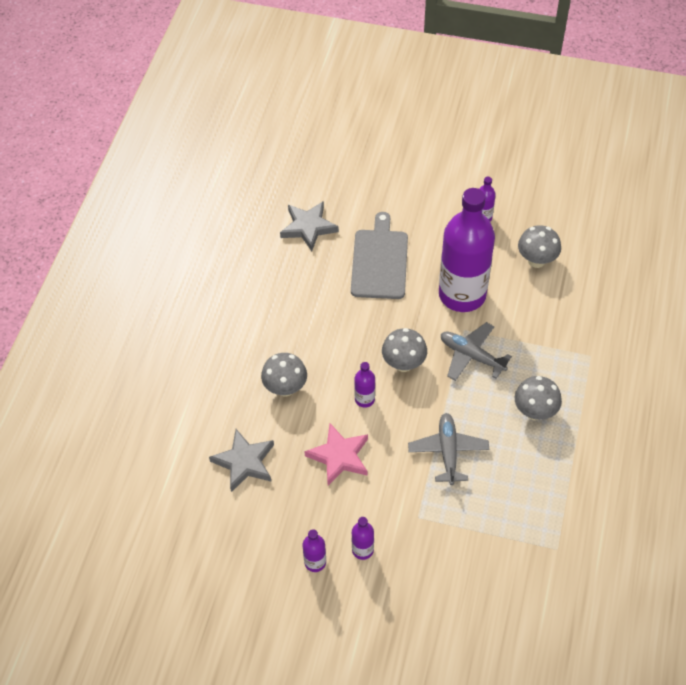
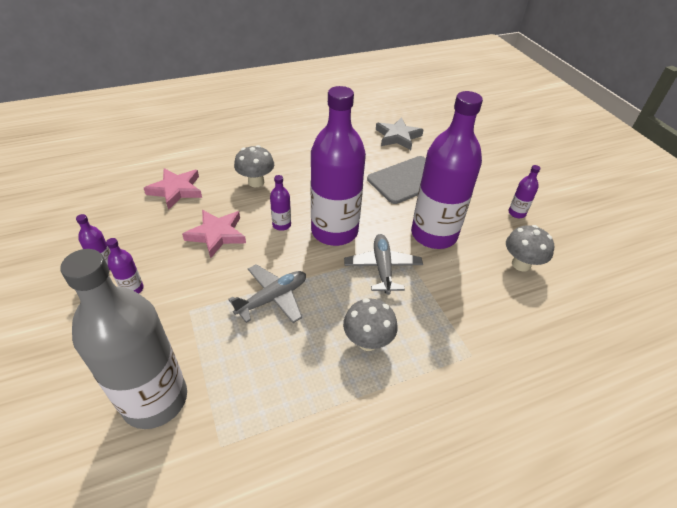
camera: 50 degrees right, 10 degrees down
(244, 462) = (176, 190): grey star -> pink star
(403, 364) = (334, 231): grey mushroom -> purple bottle
(491, 574) = (155, 399): none -> grey bottle

